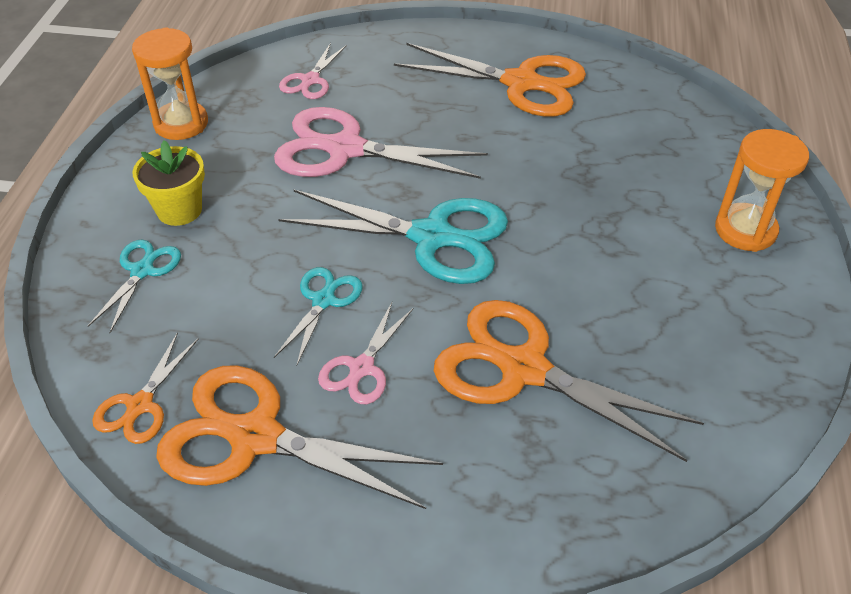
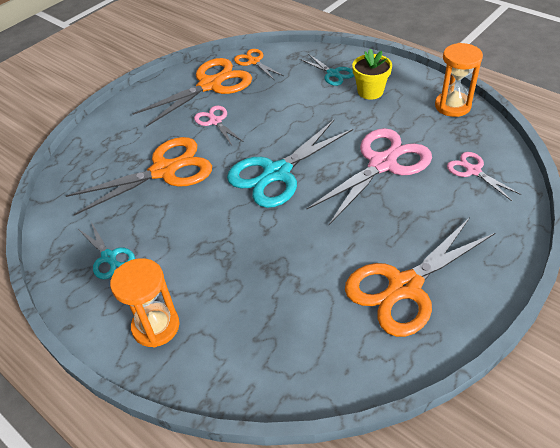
camera: 125 degrees right, 0 degrees up
(323, 300) = (265, 121): turquoise scissors -> turquoise scissors (109, 257)

